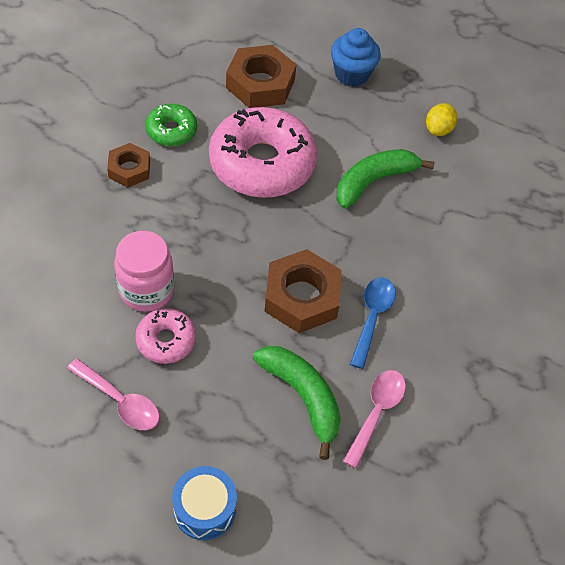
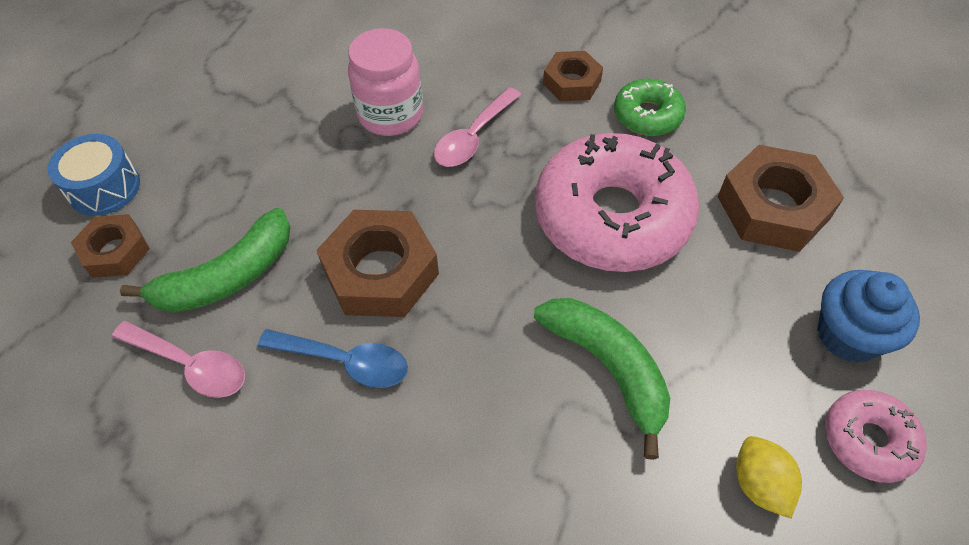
camera: 95 degrees right, 0 degrees up
(120, 401) = (247, 107): pink spoon -> pink spoon (473, 137)
(166, 340) = (321, 138): pink donut -> pink donut (868, 440)
(275, 485) = (115, 251): none -> brown nut
(438, 130) = (759, 484): yellow lemon -> yellow lemon turned 45 degrees clockwise

